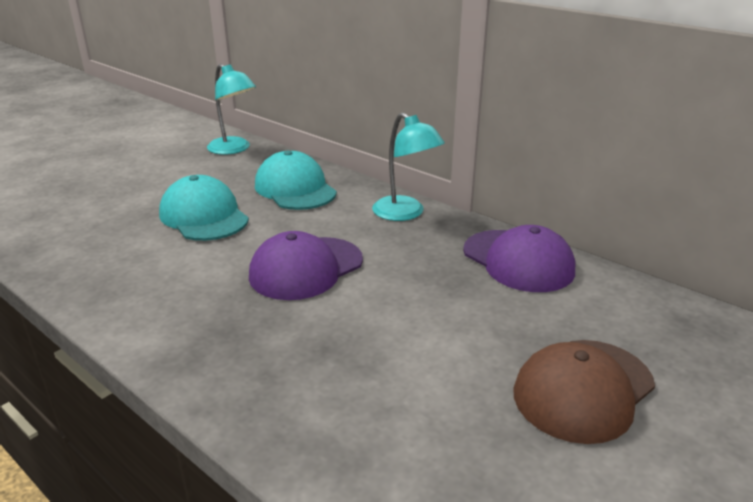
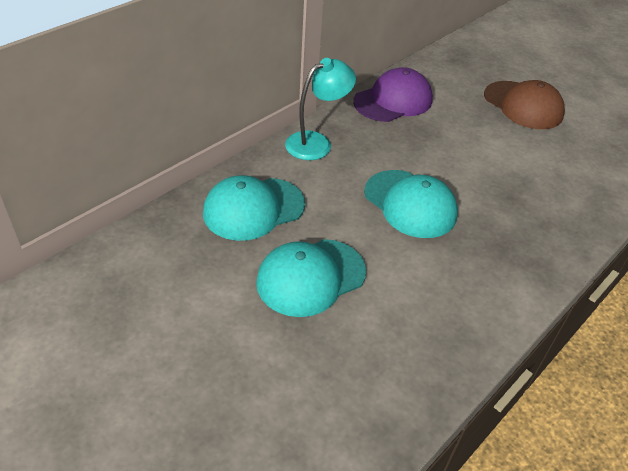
camera: 90 degrees left, 15 degrees up
(234, 149) = (120, 264): turquoise lamp -> none
(306, 268) = (410, 204): purple cap -> turquoise cap

